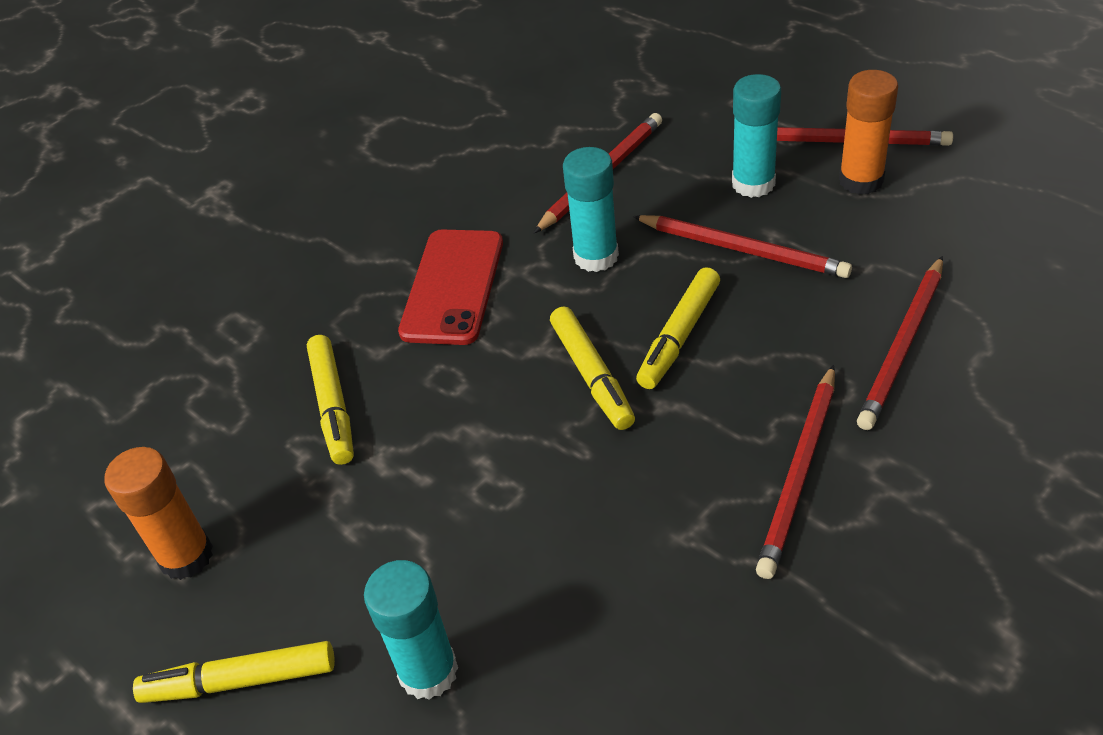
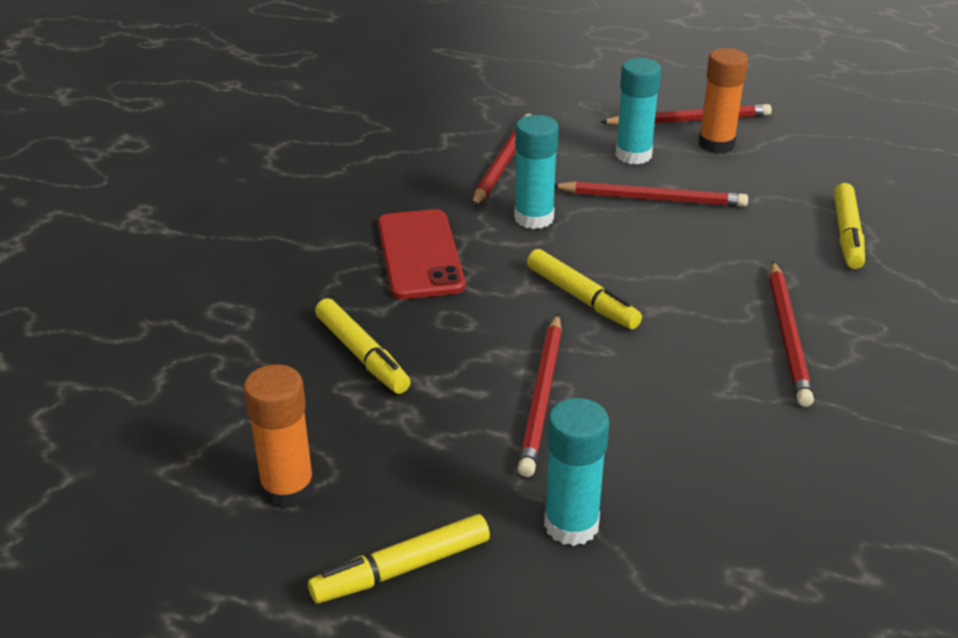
camera: 25 degrees left, 10 degrees down
(679, 336) = (637, 262): yellow marker -> yellow marker (847, 234)
(903, 346) = (813, 244): red pencil -> red pencil (542, 397)

